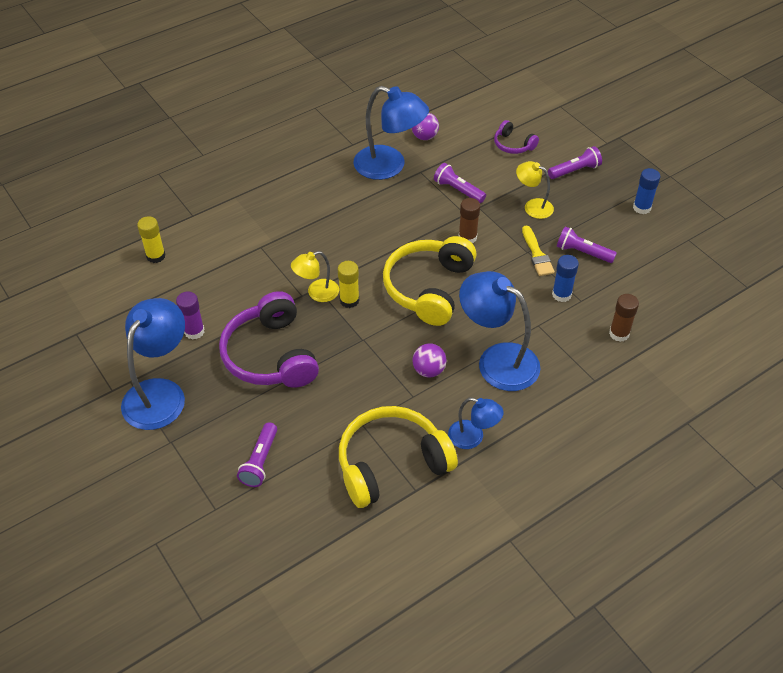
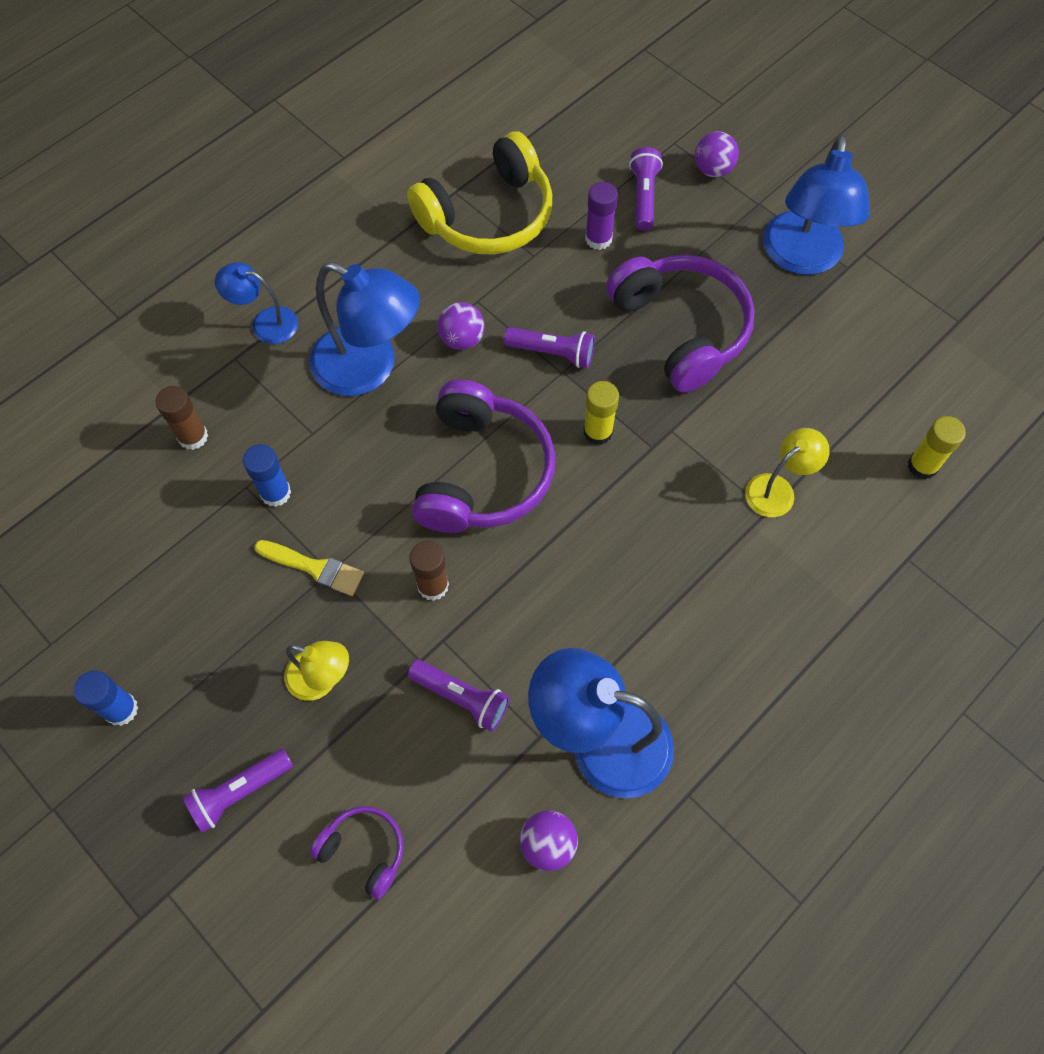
camera: 170 degrees right, 15 degrees up
(193, 477) = (713, 170): none -> purple ball
(194, 331) = (800, 348): purple glue stick -> purple glue stick (598, 239)
(317, 293) = (650, 437): yellow lamp -> yellow lamp (777, 489)
(428, 288) = (483, 473): yellow headphones -> purple headphones
(473, 437) = (394, 260): blue lamp -> blue lamp (265, 323)
(537, 254) = (314, 568): yellow brush -> yellow brush turned 135 degrees clockwise
(582, 252) = (237, 584): purple flashlight -> purple flashlight (552, 353)

